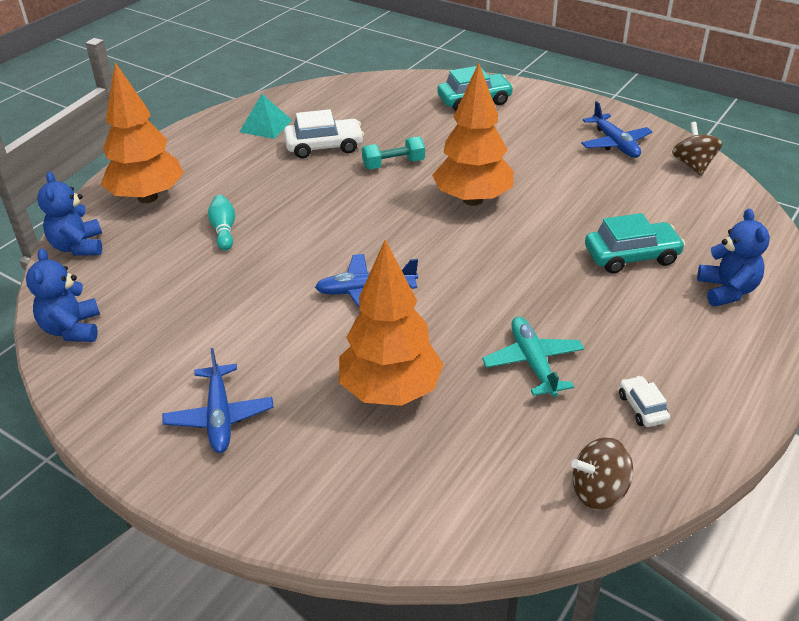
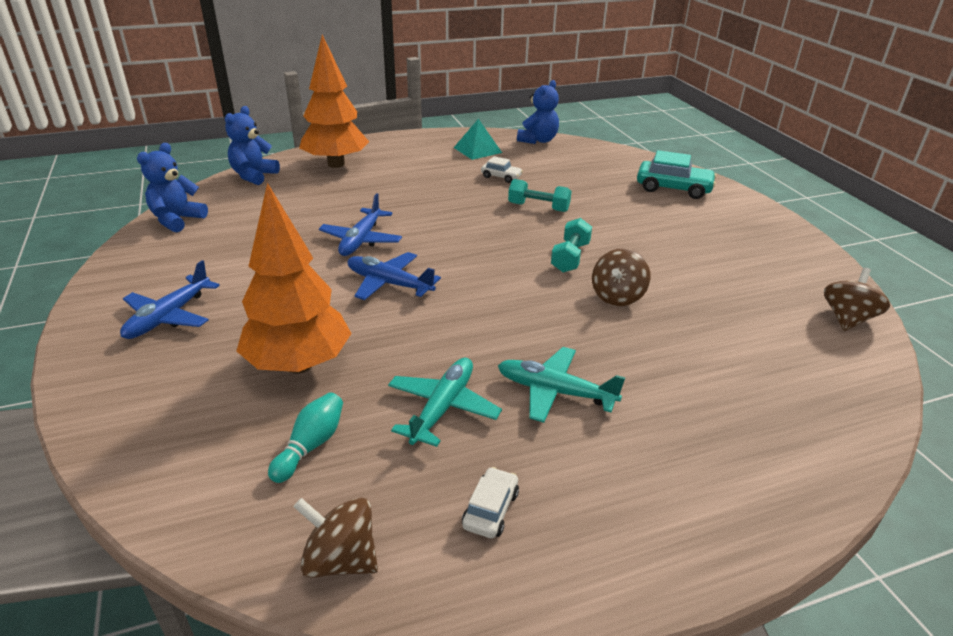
camera: 35 degrees right, 5 degrees down
(224, 230) = (352, 202): turquoise bowling pin -> turquoise bowling pin (311, 445)
(324, 146) = (501, 177): white car -> white car, size x0.55
(473, 200) = (570, 257): orange tree -> turquoise dumbbell
(542, 217) = (617, 296): none -> brown spinning top
(587, 311) = (555, 392): none -> turquoise plane
(615, 143) = (776, 267): blue plane -> blue plane (361, 240)
(631, 256) = (666, 368): turquoise car -> none
(727, 290) = (738, 452): blue teddy bear -> blue teddy bear (538, 140)

